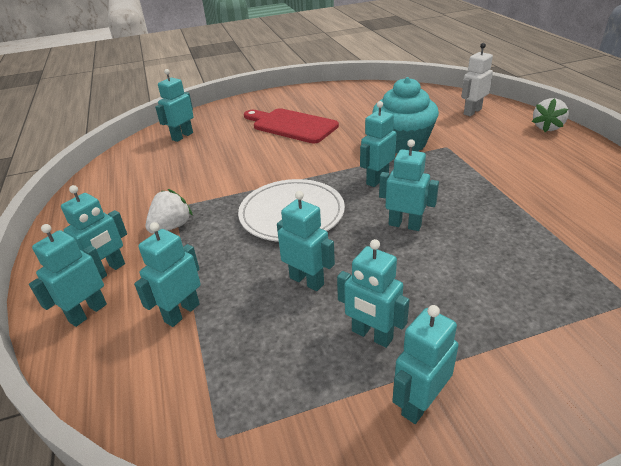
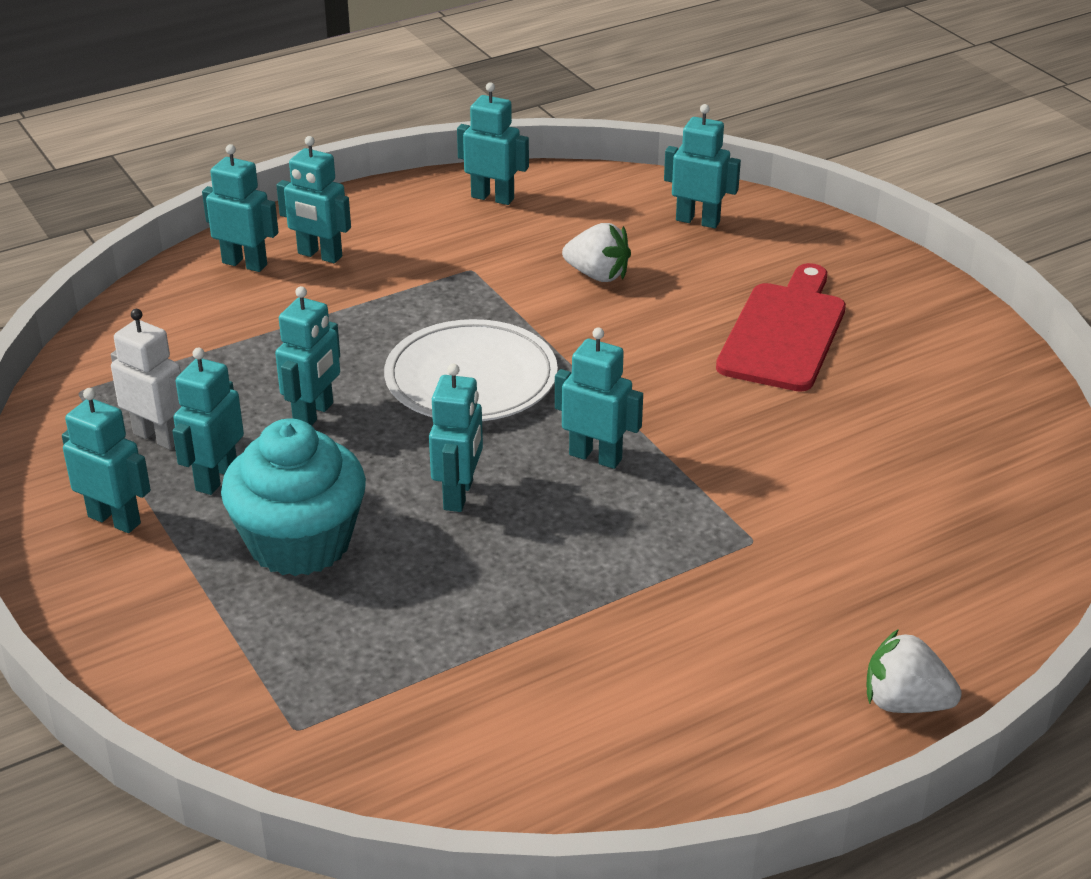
camera: 75 degrees right, 0 degrees up
(171, 227) = (420, 278): white strawberry -> white strawberry (597, 275)
(182, 312) = (248, 328): turquoise robot -> turquoise robot (493, 198)
(403, 143) = (751, 481): turquoise cupcake -> turquoise cupcake (300, 543)
(472, 111) = (952, 582): white robot -> white robot (158, 437)

